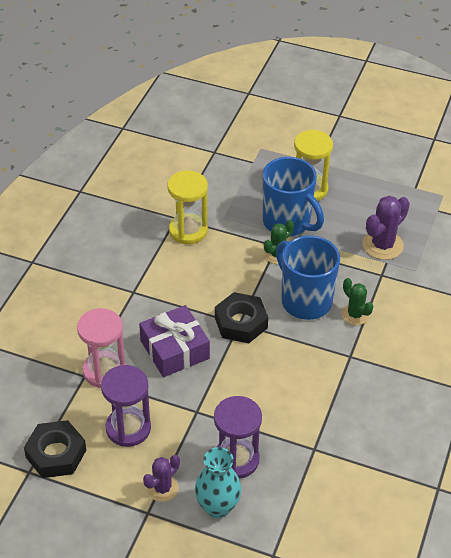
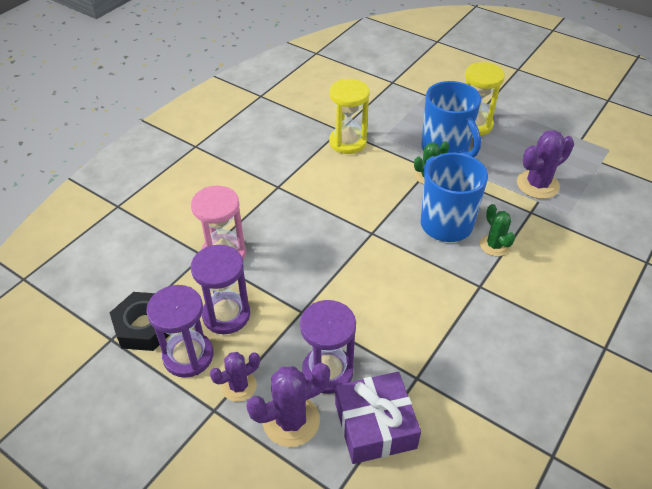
camera: 15 degrees right, 0 degrees up
(107, 472) = (188, 356): none -> purple hourglass
(174, 349) = (299, 246): purple gift -> purple gift (375, 425)
(217, 507) = (291, 421): turquoise vase -> purple cactus
(241, 322) = (373, 232): black nut -> none

